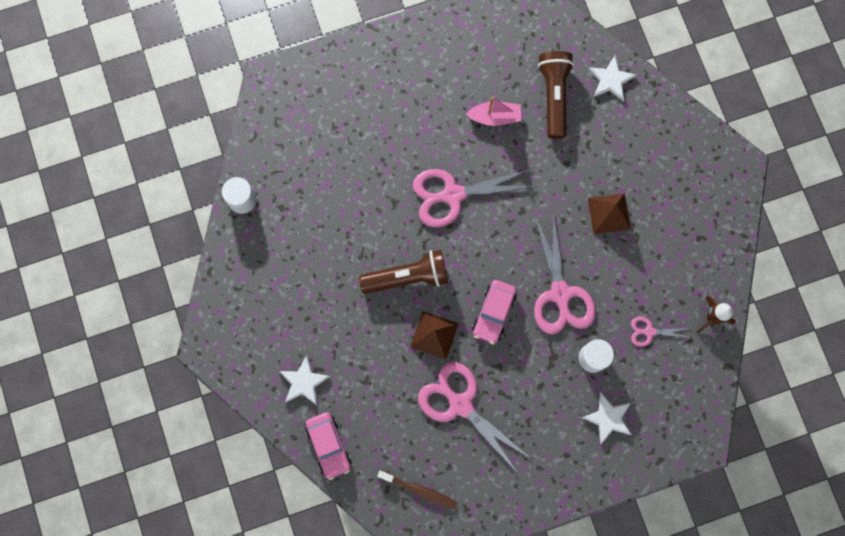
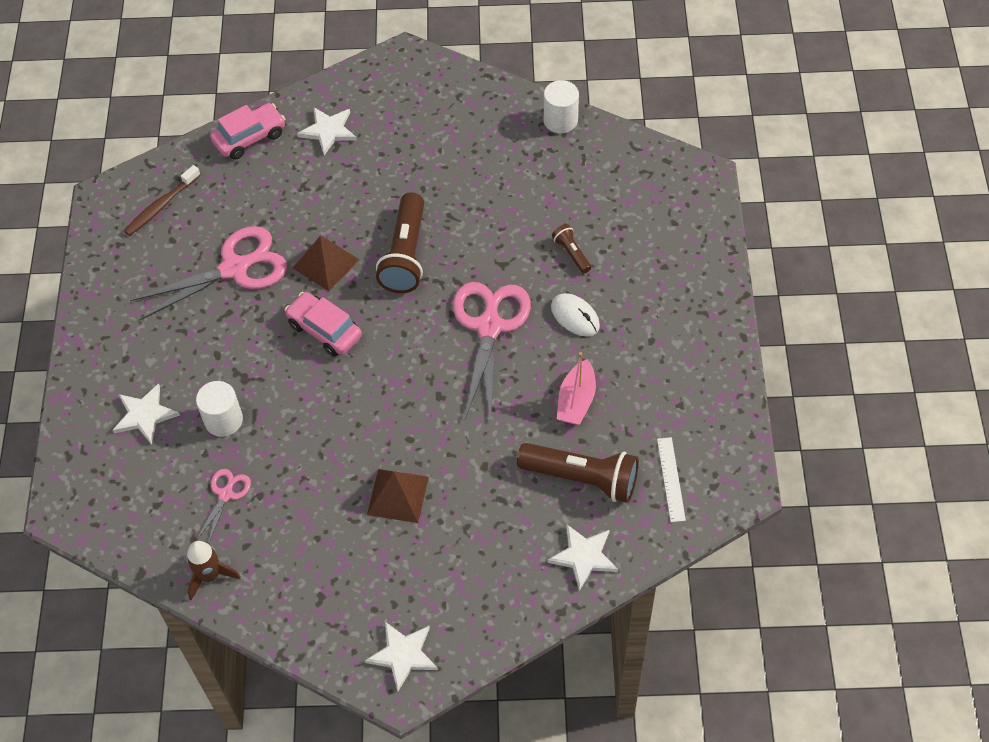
camera: 110 degrees right, 20 degrees down
(329, 445) = (250, 137): pink car -> pink car turned 150 degrees clockwise
(369, 155) = (571, 253): none -> brown flashlight
(425, 137) = (575, 316): none -> white mouse
(535, 40) = (671, 479): none -> white ruler
(560, 293) = (317, 408): pink scissors -> none
(719, 171) = (403, 655): none -> white star

